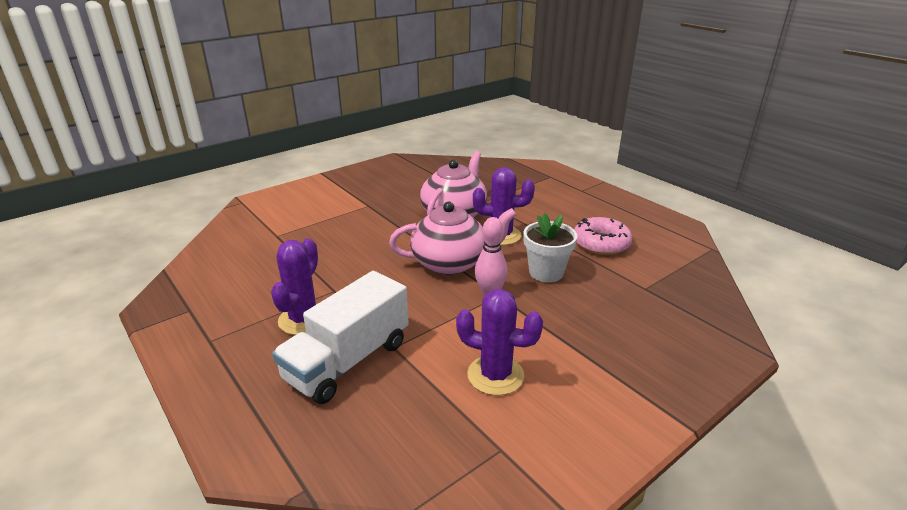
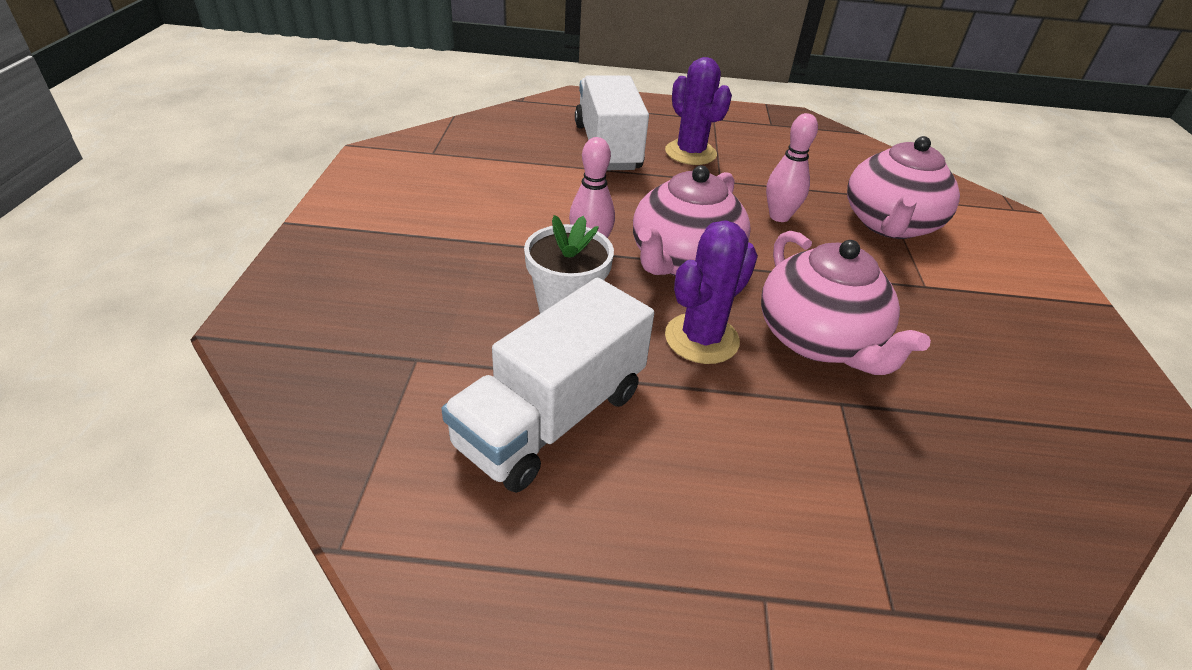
camera: 130 degrees right, 10 degrees up
(315, 226) = (889, 224): none -> pink teapot
(355, 255) = (779, 216): none -> pink bowling pin
(495, 375) = (488, 186): purple cactus -> none
(601, 243) = (551, 417): pink donut -> white truck

